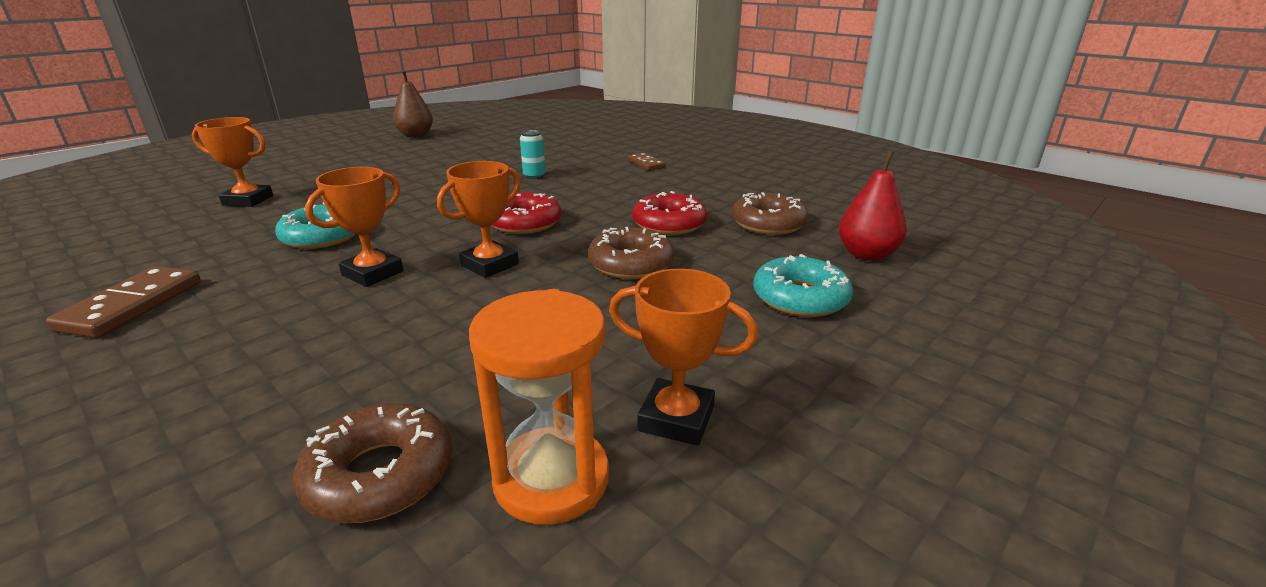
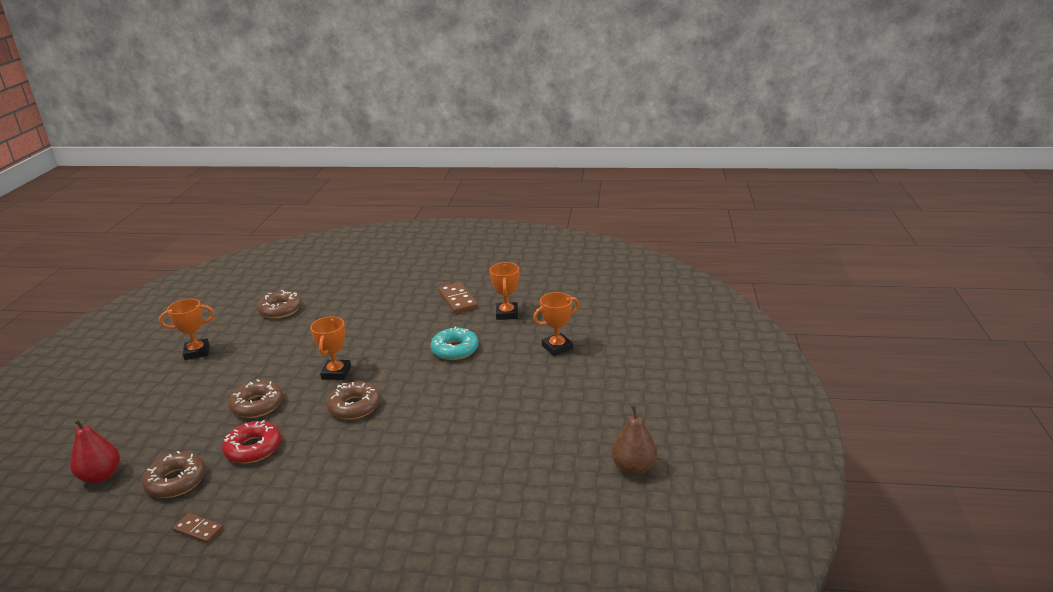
camera: 145 degrees right, 0 degrees up
(373, 273) = (388, 346): orange trophy -> orange trophy (507, 314)
(524, 223) = (354, 406): red donut -> brown donut
(534, 176) = (413, 457): turquoise can -> none
(551, 479) = (229, 326): orange hourglass -> none
(646, 164) = (330, 530): brown domino -> brown domino (198, 530)
(800, 298) = (150, 421): turquoise donut -> none

